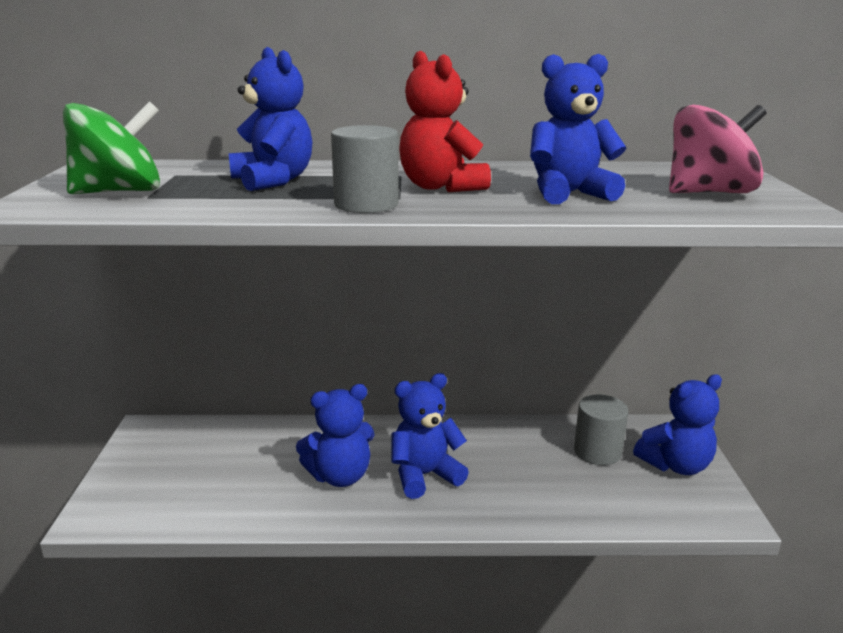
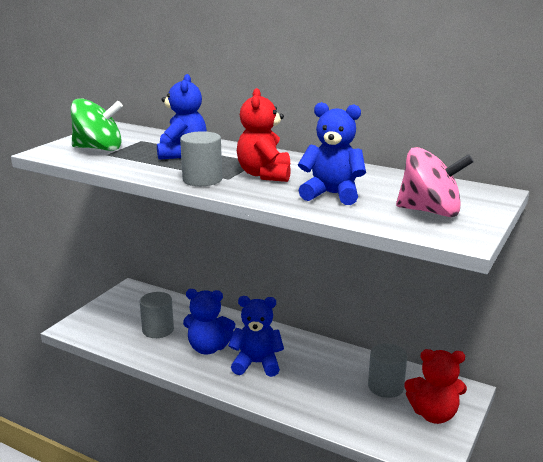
camera: 30 degrees right, 0 degrees up
(242, 474) = (158, 330): none -> grey cylinder
(675, 465) = (433, 414): blue teddy bear -> red teddy bear

